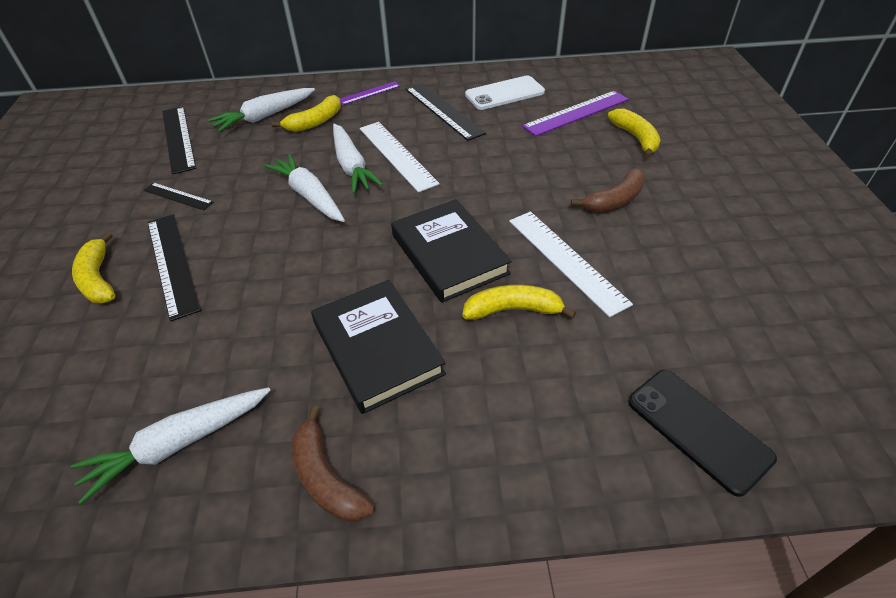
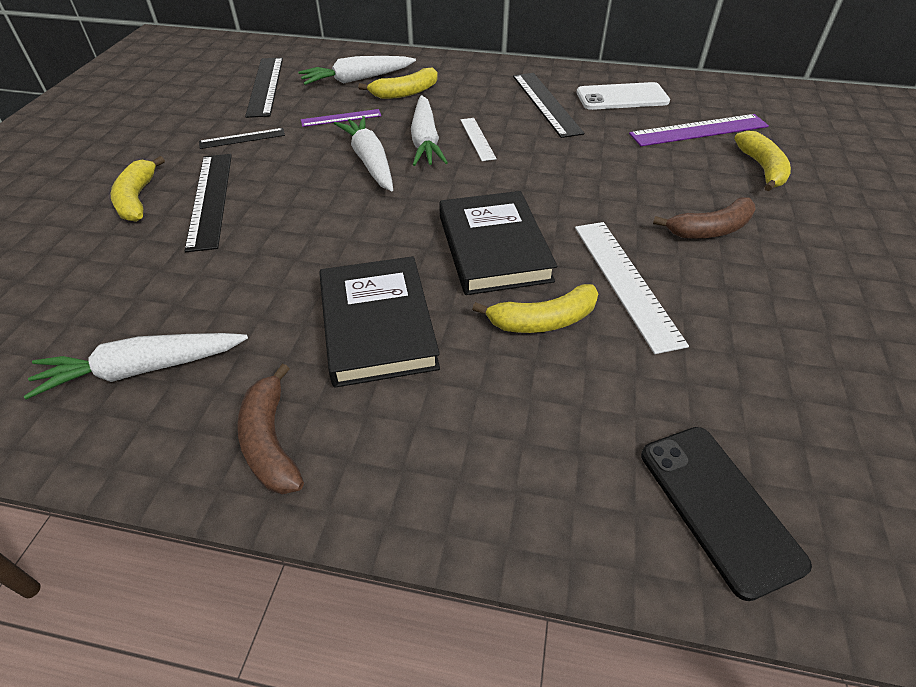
camera: 15 degrees right, 0 degrees up
(178, 196) = (242, 138): black ruler -> black ruler turned 60 degrees counterclockwise
(369, 93) = (473, 74): purple ruler -> purple ruler (341, 118)
(397, 155) = (477, 139): white ruler -> white ruler, size x0.57
(513, 310) = (543, 320): yellow banana -> yellow banana turned 150 degrees clockwise

